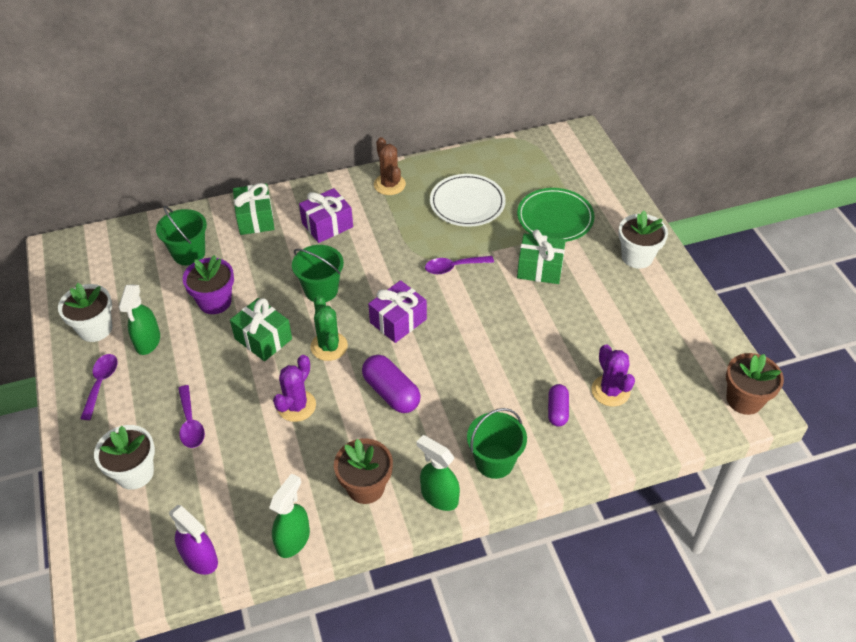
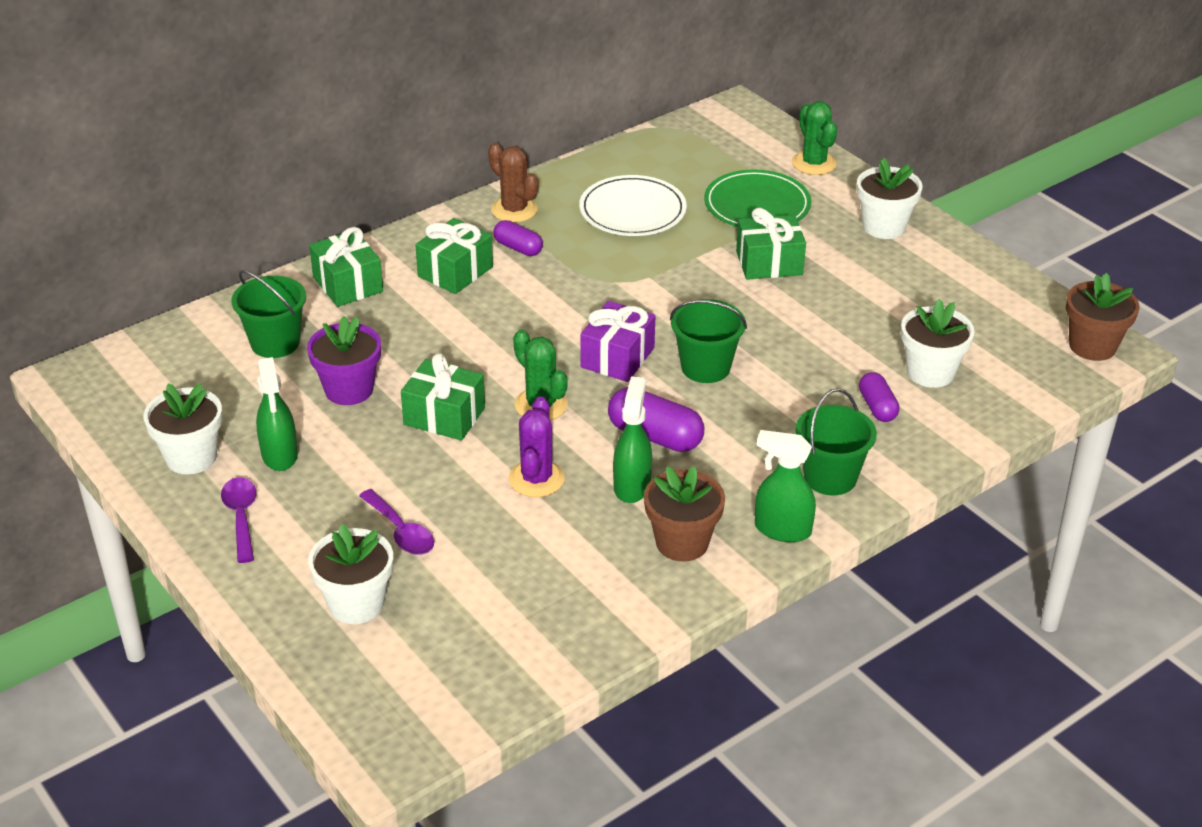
camera: 20 degrees left, 10 degrees down
(200, 559) = (508, 672): purple spray bottle -> none
(293, 539) = (621, 620): green spray bottle -> green spray bottle (632, 486)
(321, 290) = (491, 345): green bucket -> green bucket (705, 367)
(327, 225) = (455, 272): purple gift -> green gift
(377, 216) = (518, 248): none -> purple capsule
(454, 267) = (657, 284): purple spoon -> none
(610, 391) = (930, 372): purple cactus -> white flower pot
(612, 192) = (814, 163): none -> green cactus

